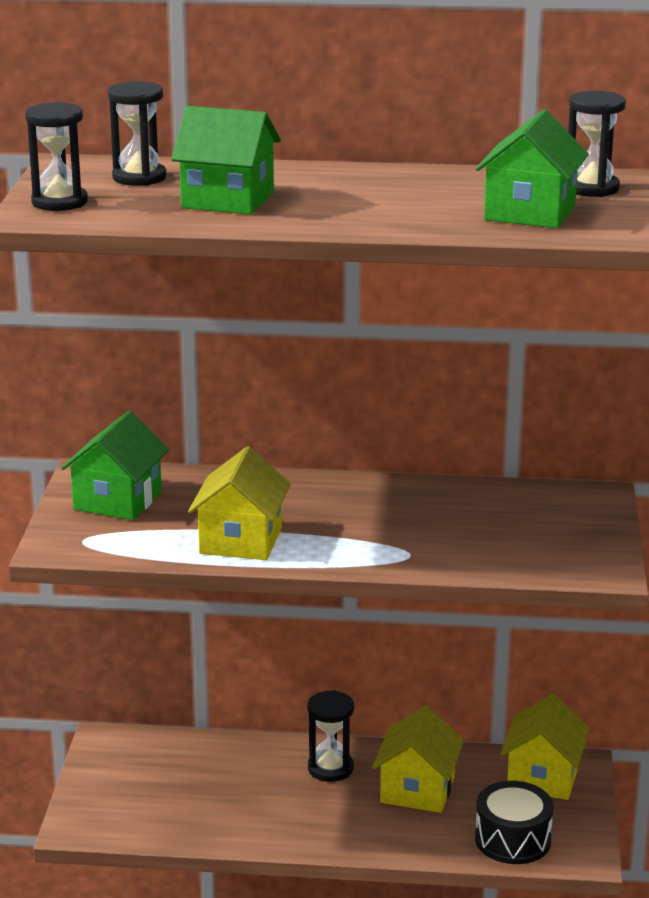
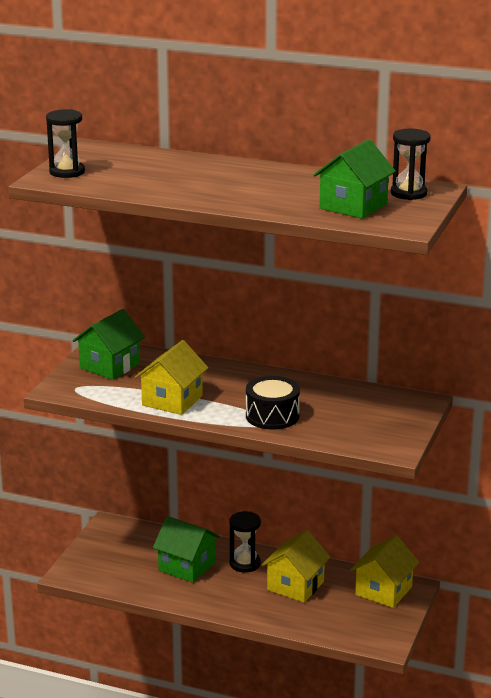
camera: 15 degrees right, 0 degrees up
(139, 178) = (127, 160): black hourglass -> none
(228, 200) = (170, 180): green house -> green house (187, 566)
(513, 839) = (343, 627): black drum -> black drum (272, 416)

